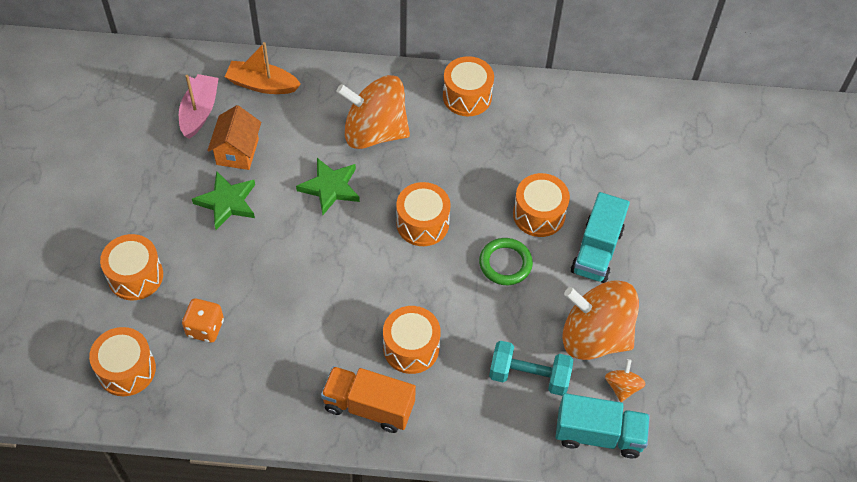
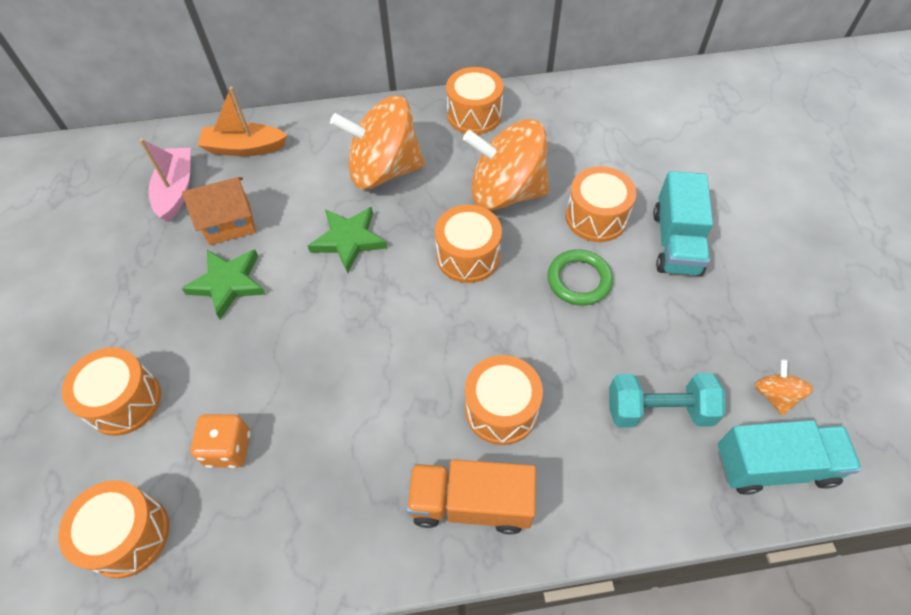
camera: 10 degrees left, 0 degrees up
(237, 152) = (229, 224): orange house -> orange house turned 75 degrees clockwise
(594, 336) = (715, 341): orange spinning top -> orange spinning top (506, 192)

